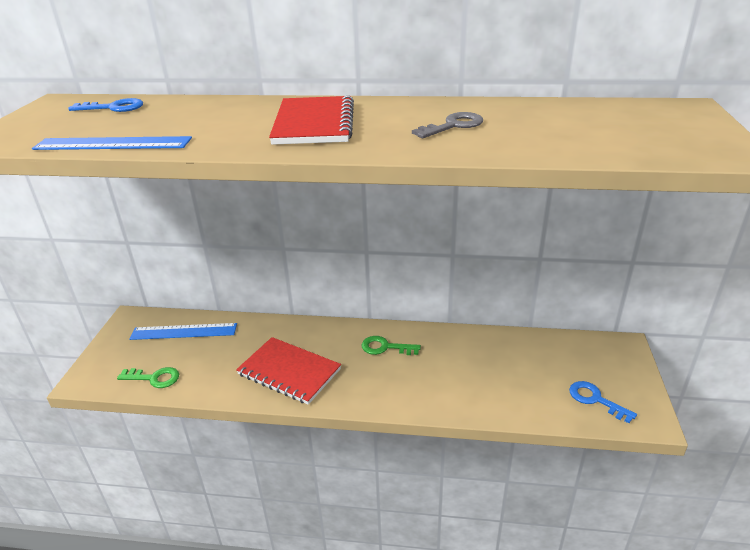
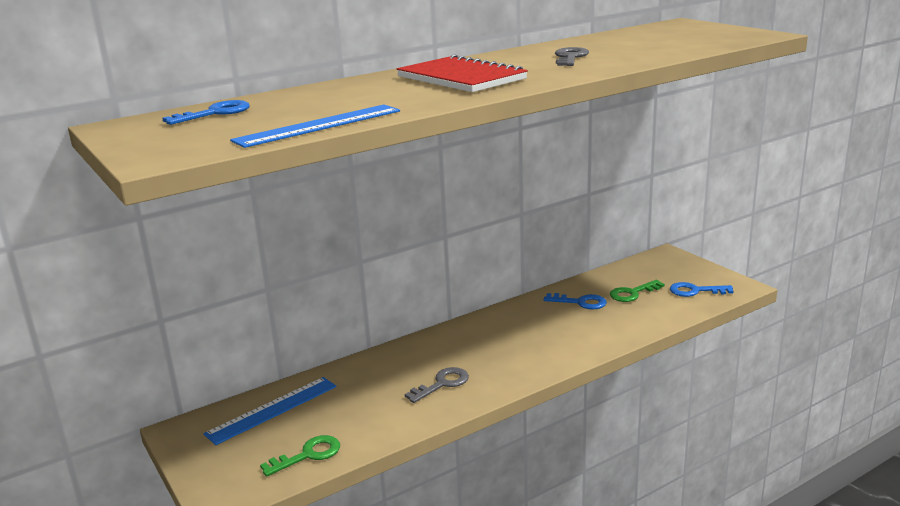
camera: 40 degrees left, 10 degrees down
(289, 372) = (442, 384): red notebook -> grey key
(385, 347) = (499, 330): green key -> green key (632, 293)
(479, 355) = (580, 302): none -> blue key

